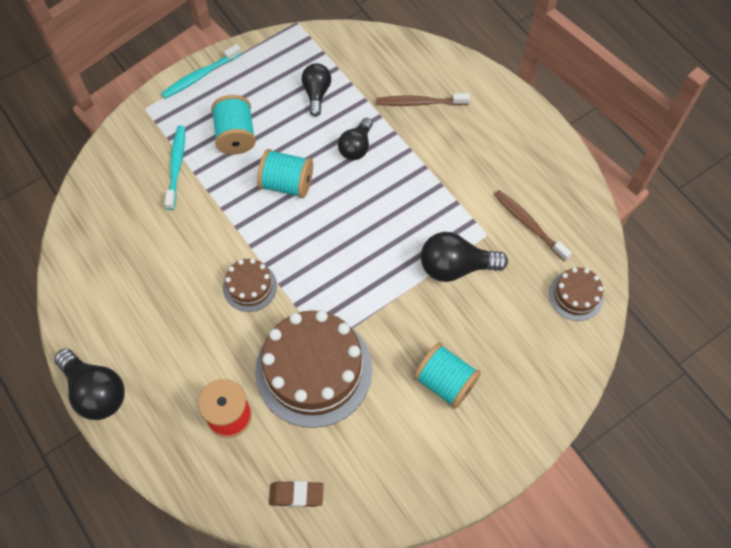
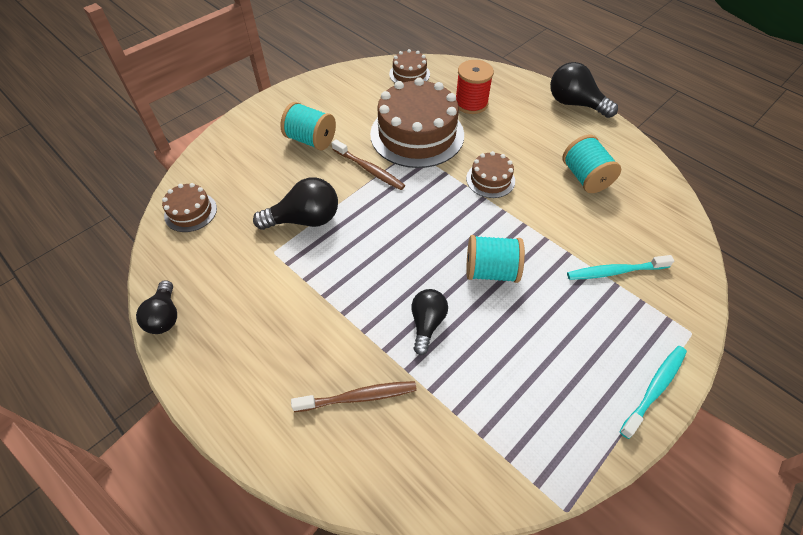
camera: 170 degrees right, 10 degrees down
(176, 166) = (615, 271): turquoise toothbrush -> turquoise toothbrush turned 90 degrees clockwise
(236, 136) = (569, 315): turquoise spool -> turquoise spool (585, 177)
(296, 495) = (409, 74): brown eraser -> brown cake
(316, 93) = (495, 388): black light bulb -> black light bulb (165, 316)
(529, 224) = (228, 267): brown toothbrush -> brown toothbrush (369, 169)

